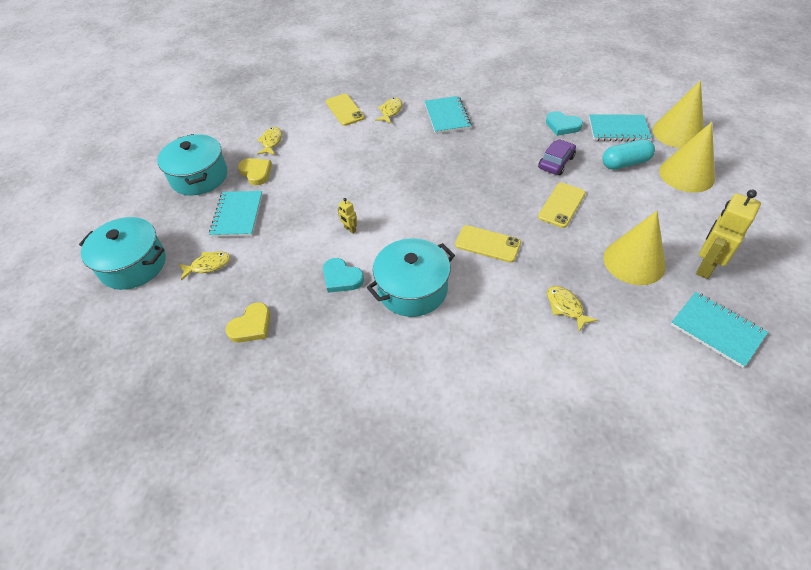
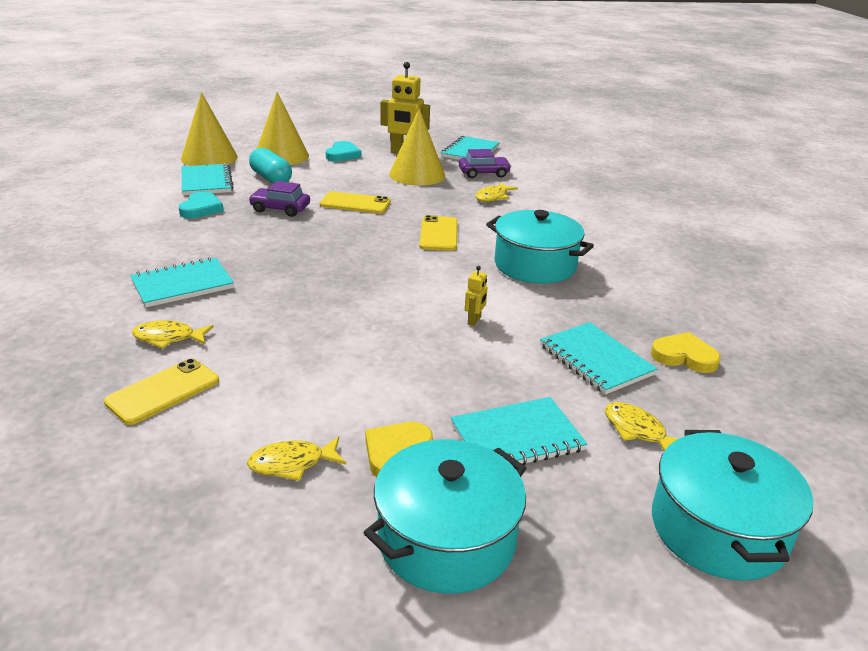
camera: 115 degrees left, 20 degrees down
(276, 274) = (596, 360): none -> turquoise notebook
(341, 278) = (558, 310): turquoise heart -> turquoise heart (343, 155)
(638, 321) = (484, 173): none -> purple car

